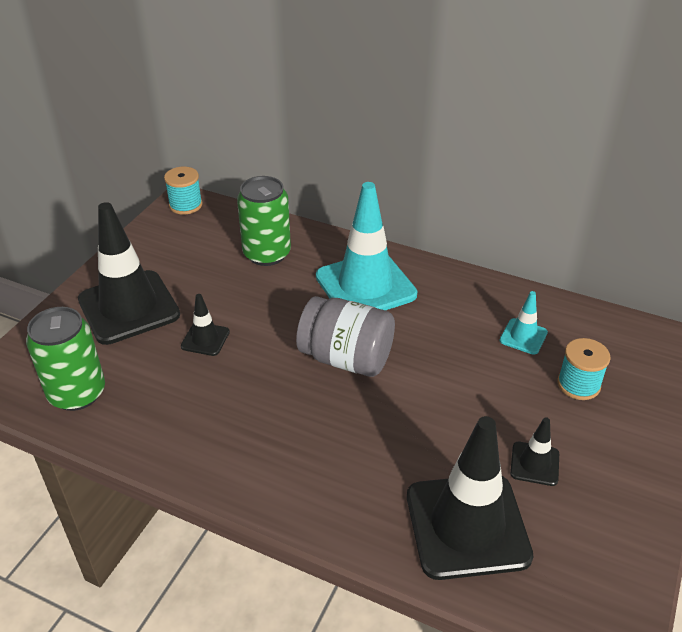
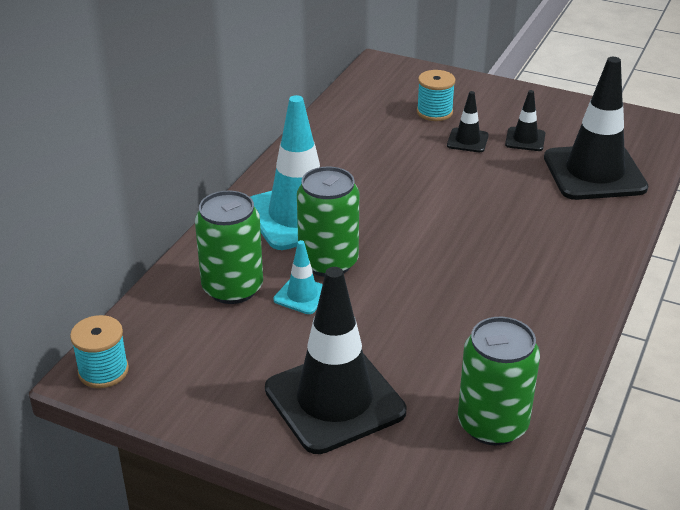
camera: 90 degrees left, 5 degrees down
(205, 339) = (391, 327): black traffic cone -> black traffic cone (467, 140)
(297, 303) = (328, 262): none -> green can
(346, 358) = (414, 229): grey jar -> none
(523, 336) = (377, 131): turquoise traffic cone -> turquoise traffic cone (302, 295)

